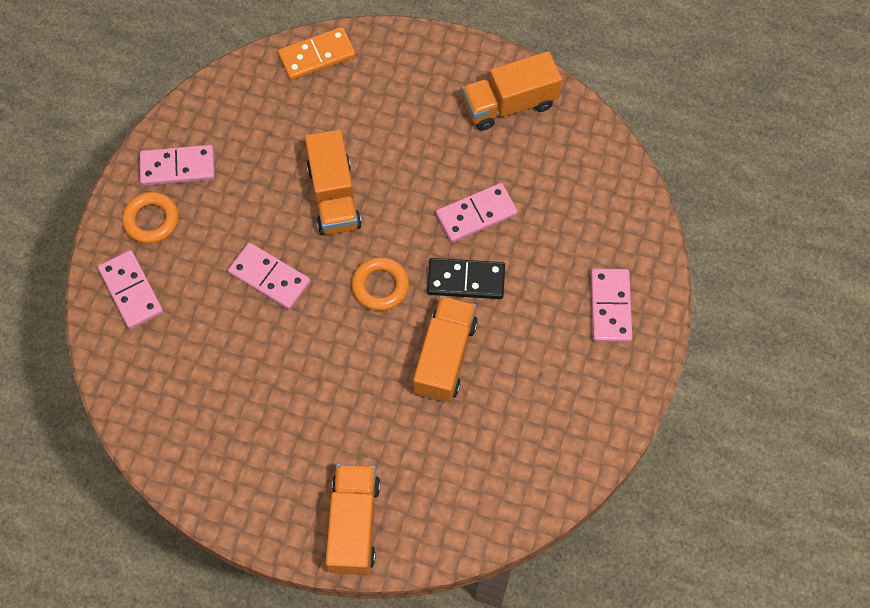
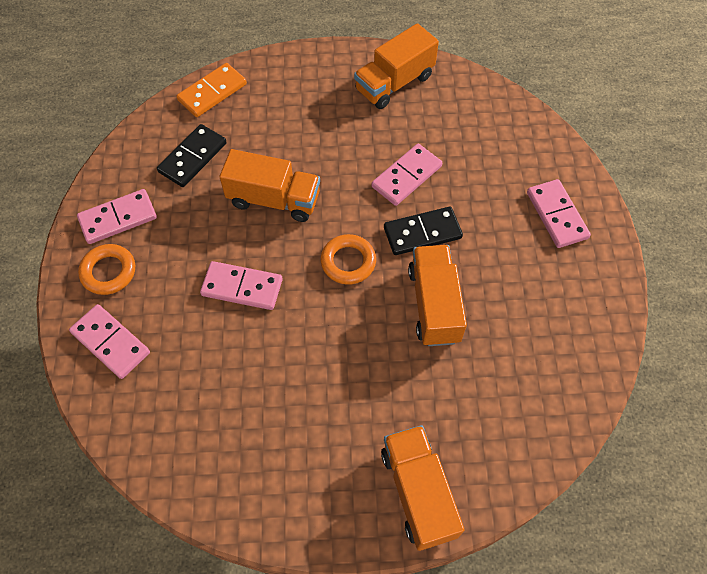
camera: 20 degrees left, 5 degrees down
(271, 124) = (193, 158): none -> black domino
(334, 196) = (274, 199): orange truck -> orange truck turned 45 degrees counterclockwise

